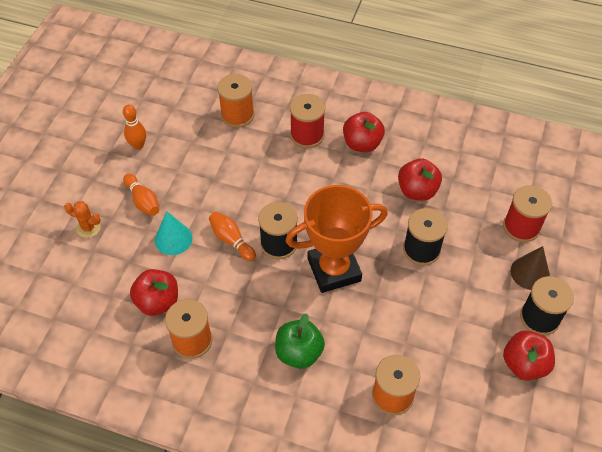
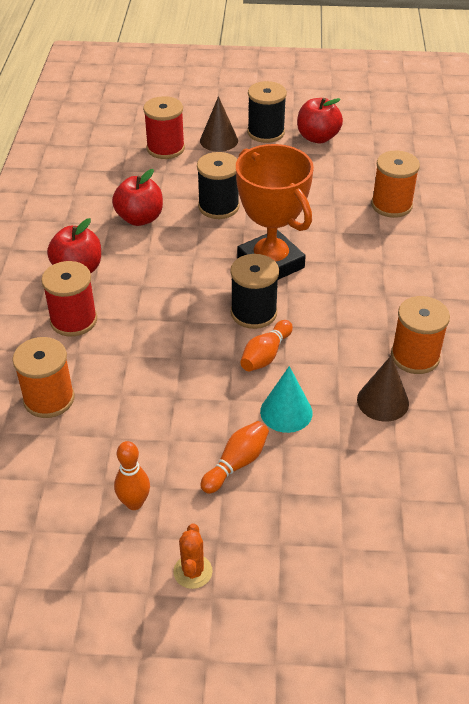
camera: 105 degrees left, 10 degrees down
(88, 228) = (306, 514): orange cactus -> orange cactus (193, 571)
(158, 302) = (382, 401): red apple -> brown cone
(299, 353) = (382, 271): green apple -> none

